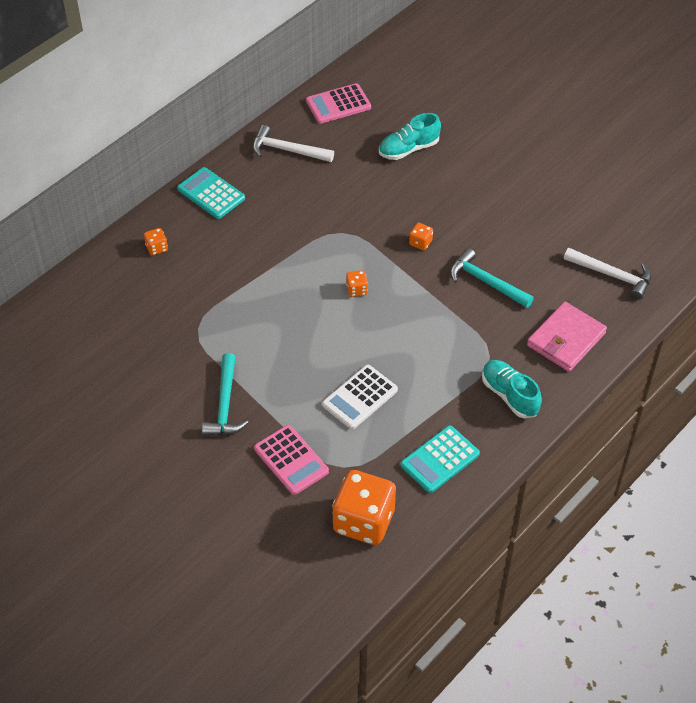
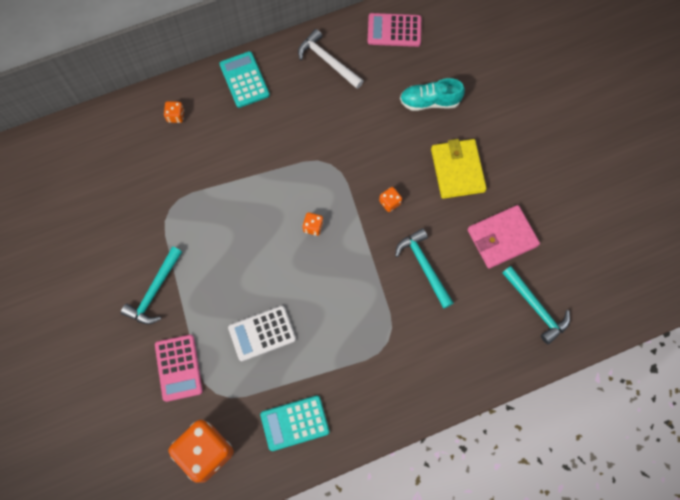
camera: 25 degrees right, 20 degrees up
(469, 194) = (457, 170): none -> yellow wallet
(509, 395) = (384, 387): turquoise shoe -> none
(566, 339) = (460, 354): pink wallet -> pink wallet (502, 238)
(612, 275) = (536, 307): white hammer -> turquoise hammer

